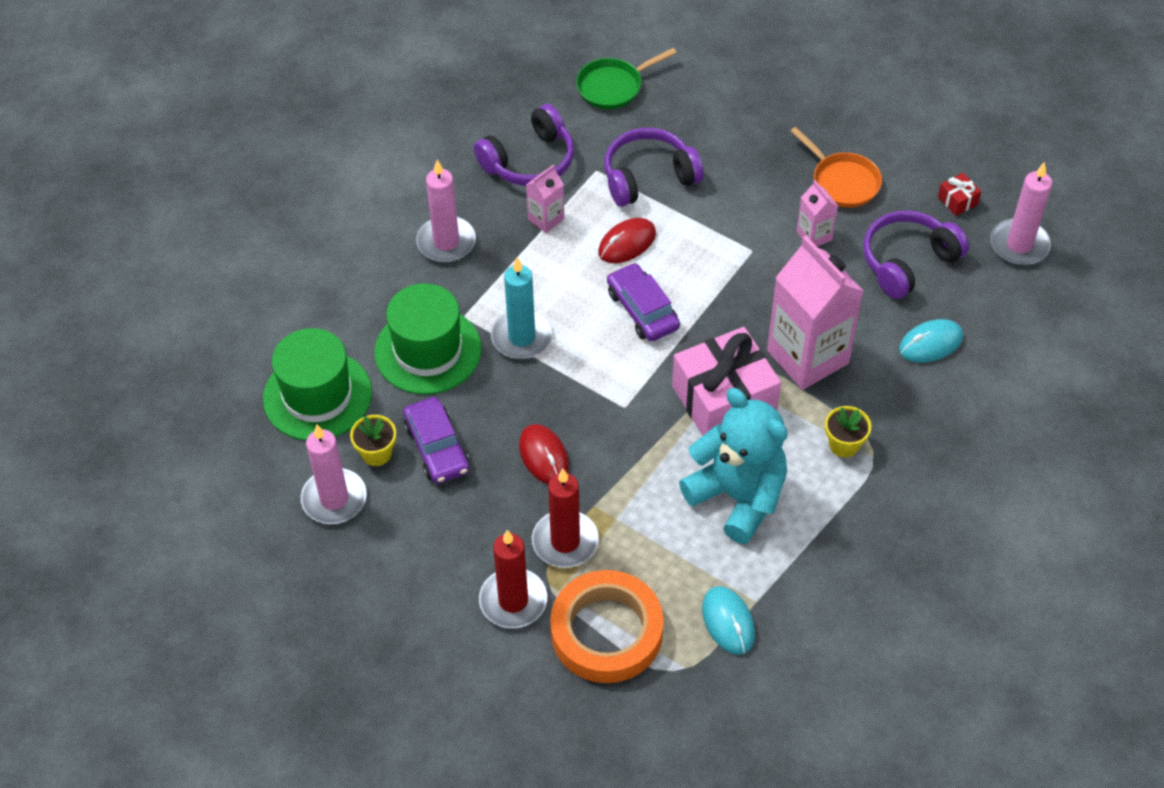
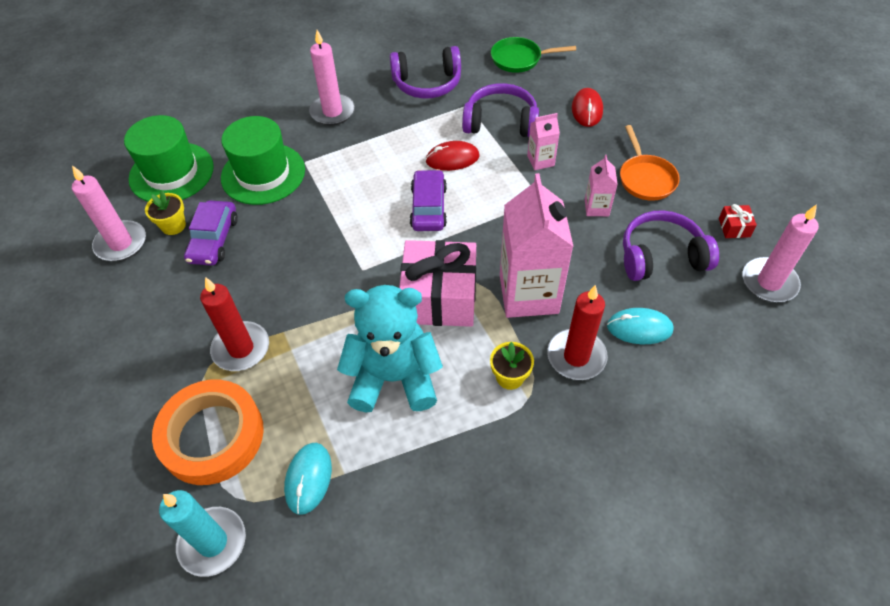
camera: 30 degrees right, 0 degrees up
(513, 601) = (169, 375): red candle -> red candle (576, 356)
(522, 337) = (331, 191): turquoise candle -> turquoise candle (212, 542)
(544, 456) = (278, 278): red mouse -> red mouse (587, 110)
(546, 219) = (409, 122): pink carton -> pink carton (540, 161)
(738, 497) = (394, 378): turquoise teddy bear -> turquoise teddy bear turned 75 degrees counterclockwise

